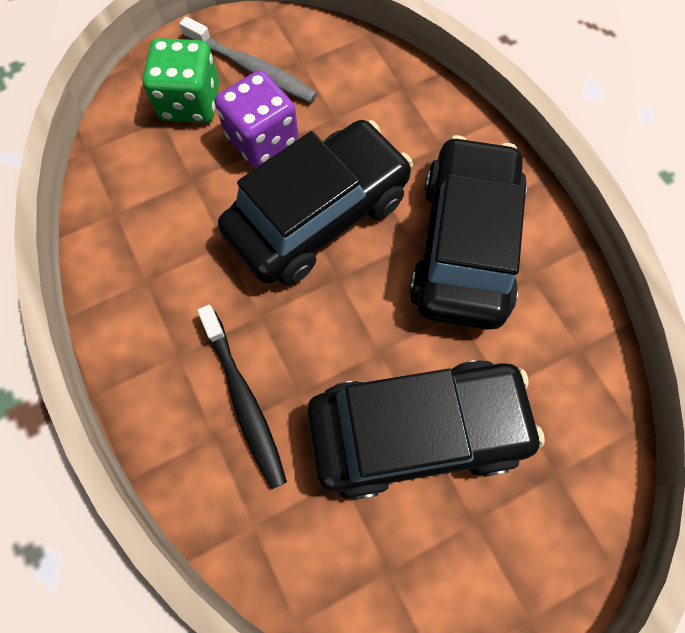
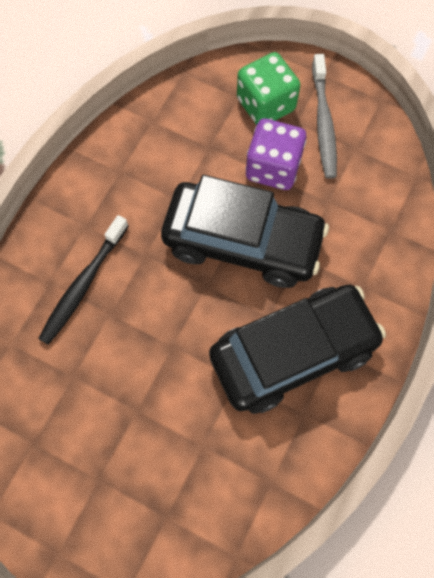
camera: 55 degrees right, 0 degrees up
(417, 430) = (134, 404): black car -> none

